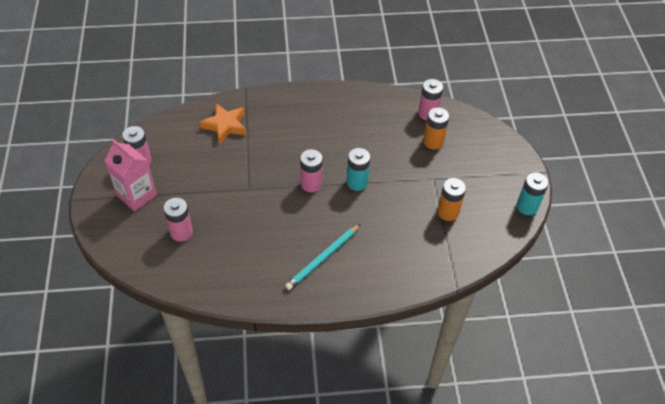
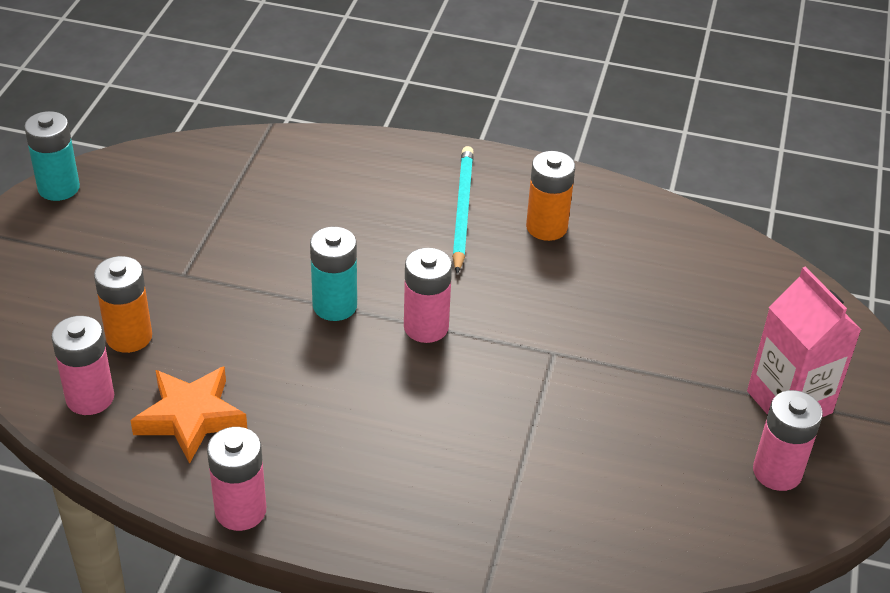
camera: 160 degrees left, 10 degrees down
(181, 232) = (705, 313): pink battery -> pink battery (240, 510)
(225, 125) = (565, 501): orange star -> orange star (190, 417)
(323, 258) = (462, 210): turquoise pencil -> turquoise pencil turned 60 degrees counterclockwise
(448, 212) = (203, 216): orange battery -> orange battery (546, 227)

